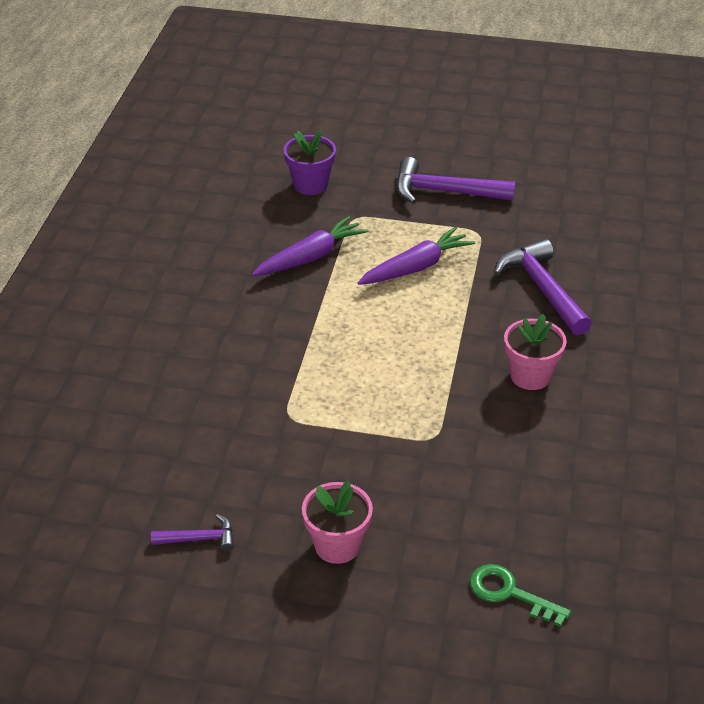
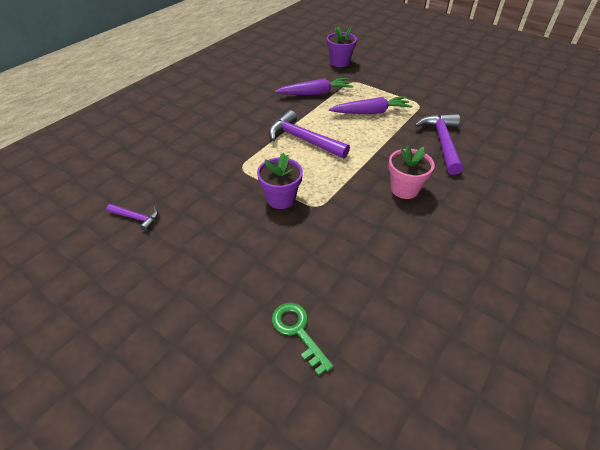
camera: 25 degrees right, 5 degrees up
(337, 545) = (209, 251): pink flower pot -> none
(378, 444) = (281, 199): none -> purple flower pot
(444, 192) = (411, 81): purple hammer -> purple hammer (303, 139)

